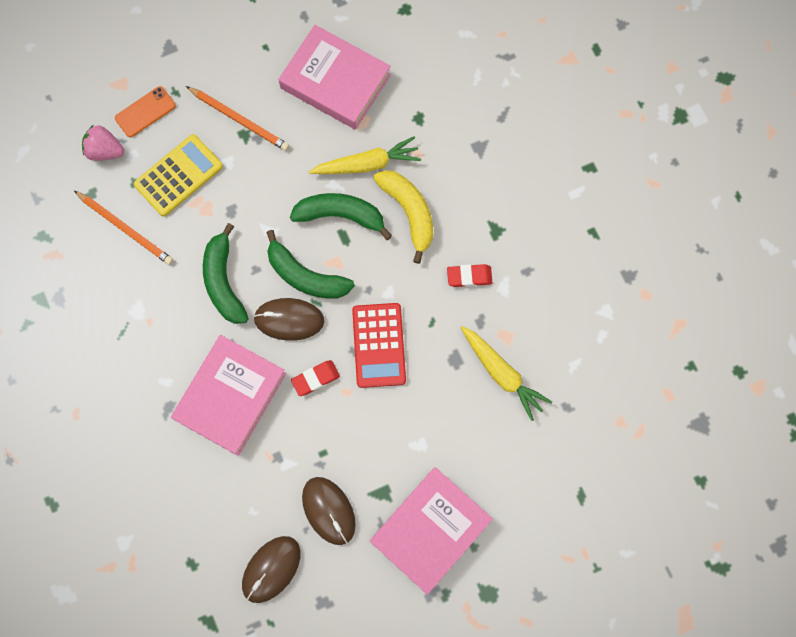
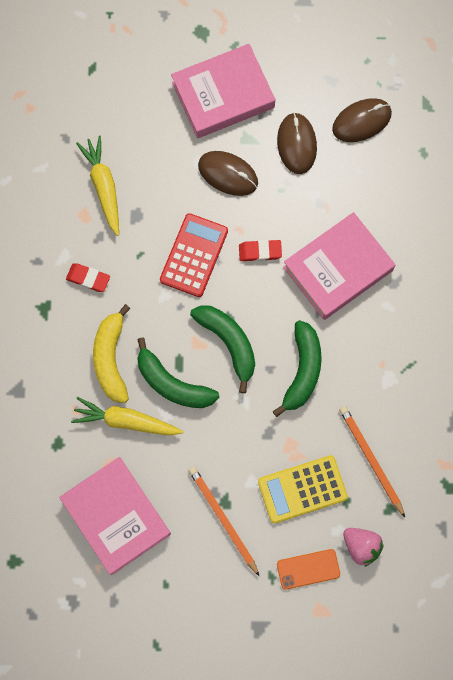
camera: 155 degrees left, 0 degrees up
(289, 319) = (260, 311): brown mouse -> brown mouse (228, 174)

